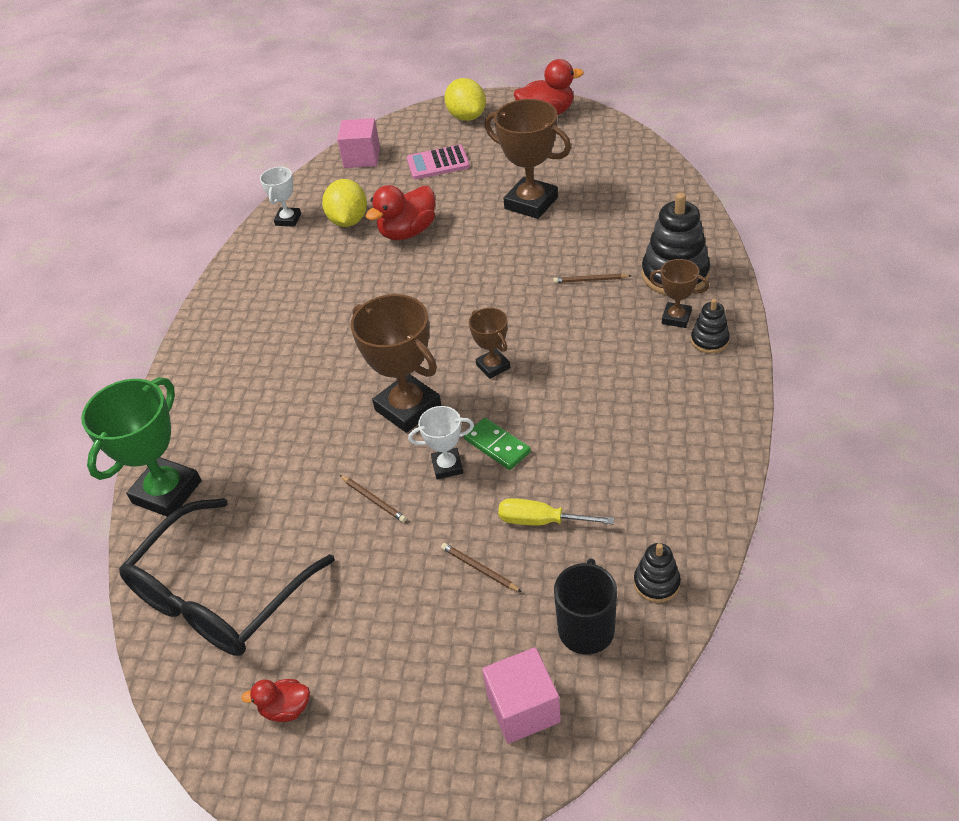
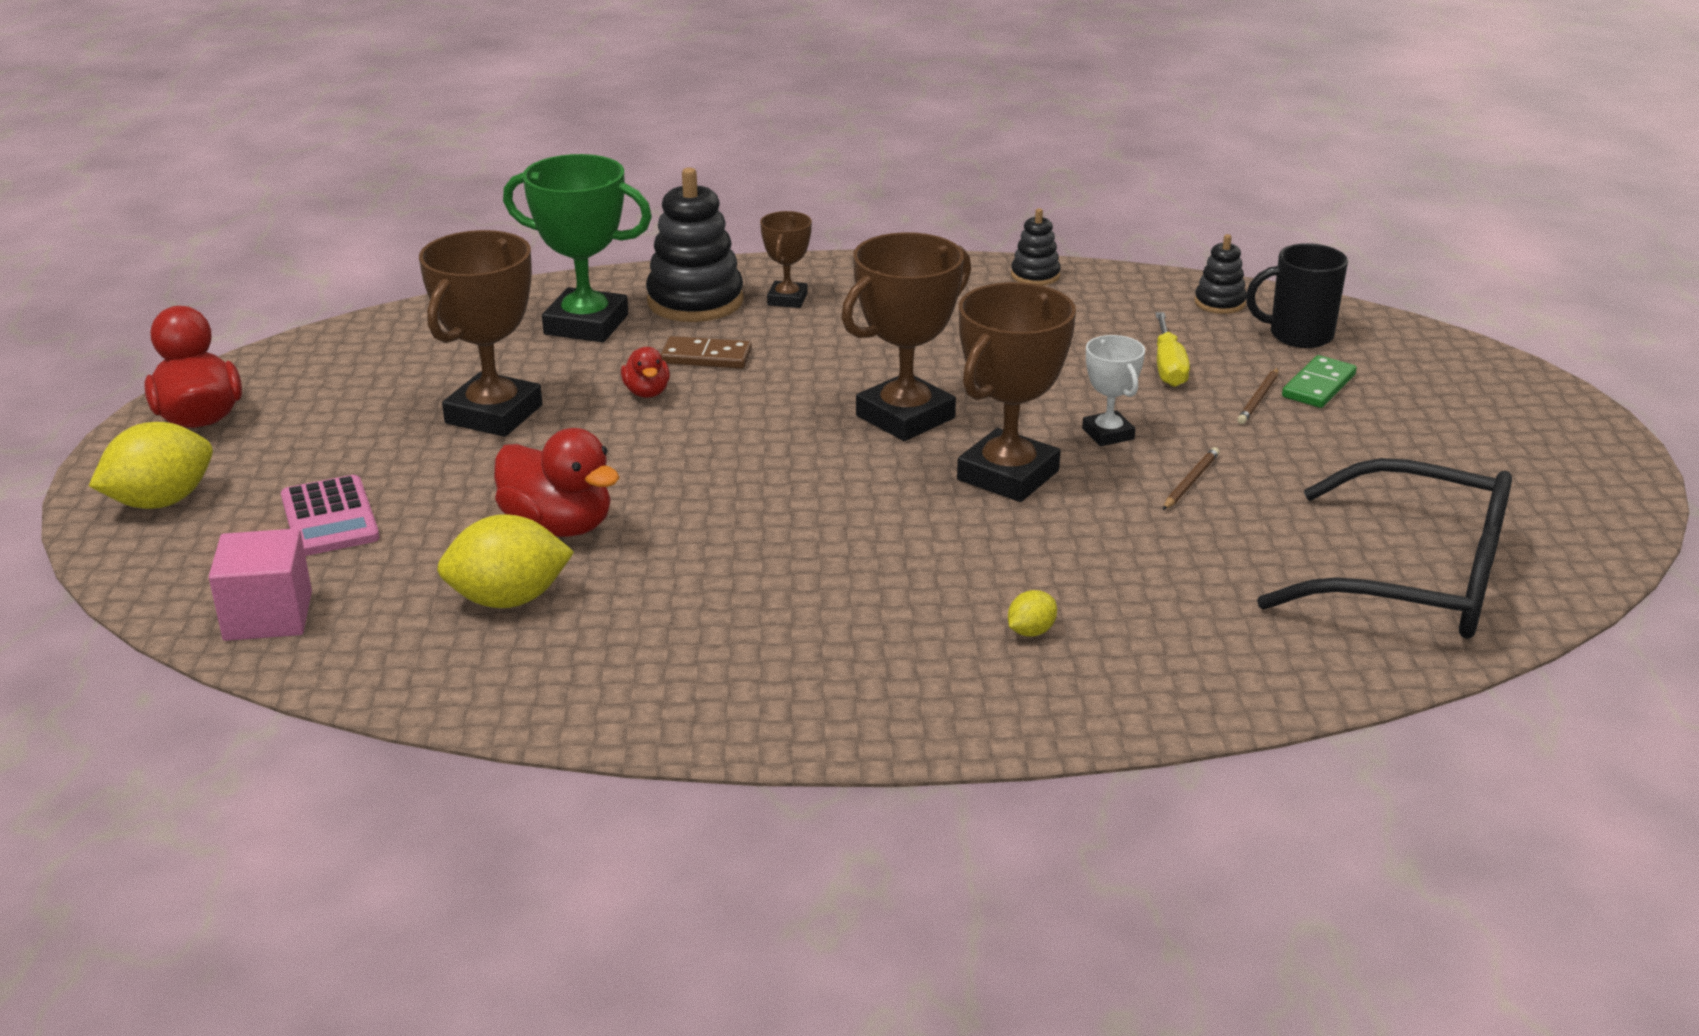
camera: 105 degrees left, 15 degrees down
(167, 492) = (1266, 674): green trophy -> green trophy (586, 324)
(247, 398) = (1031, 631): none -> yellow lemon
(286, 708) = (1528, 500): red duck -> red duck (647, 392)
(288, 219) = (488, 681): white trophy -> none
(493, 366) = (905, 417): brown trophy -> brown trophy, size x1.86
(497, 446) = (1058, 402): green domino -> green domino (1319, 386)
(523, 708) = (1415, 362): pink cube -> none
(590, 280) = (706, 357): brown pencil -> brown domino
(709, 340) = (830, 280): black stacking toy -> black stacking toy (1035, 275)

